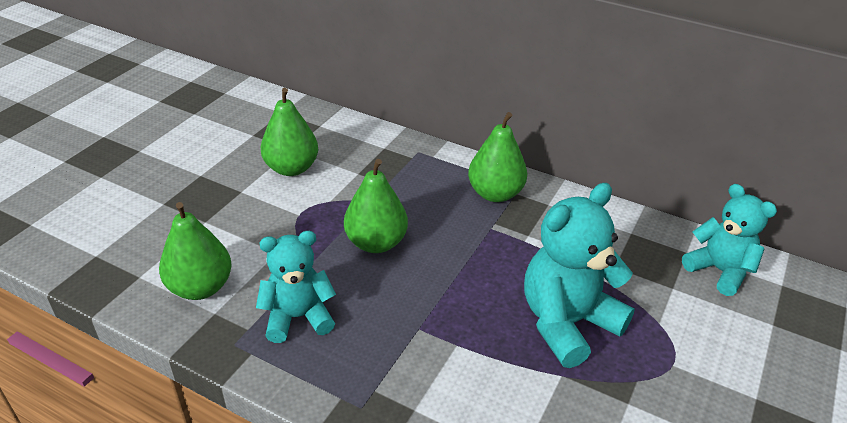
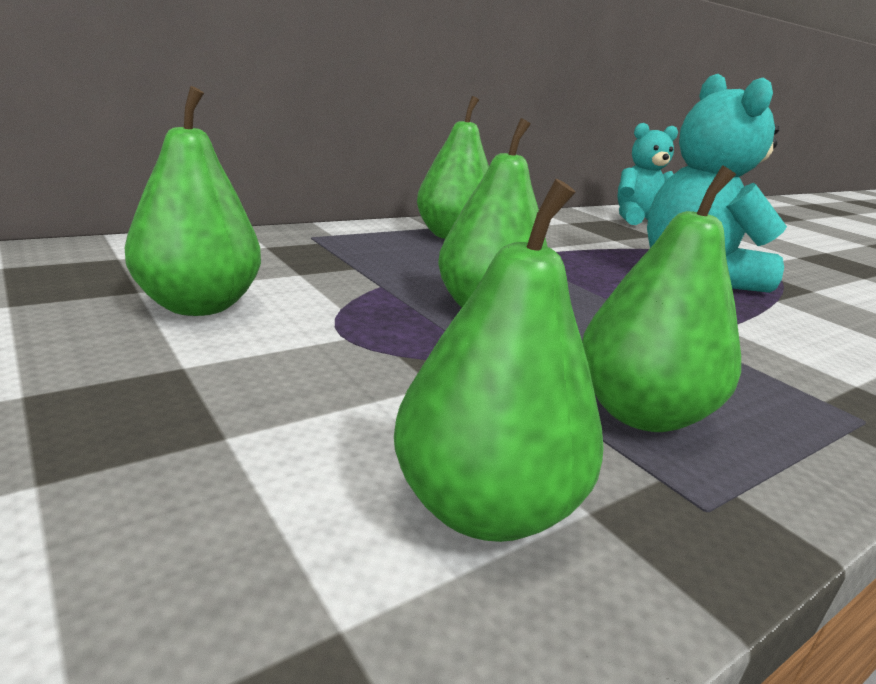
camera: 65 degrees left, 15 degrees down
(298, 317) = (640, 414): turquoise teddy bear -> green pear

